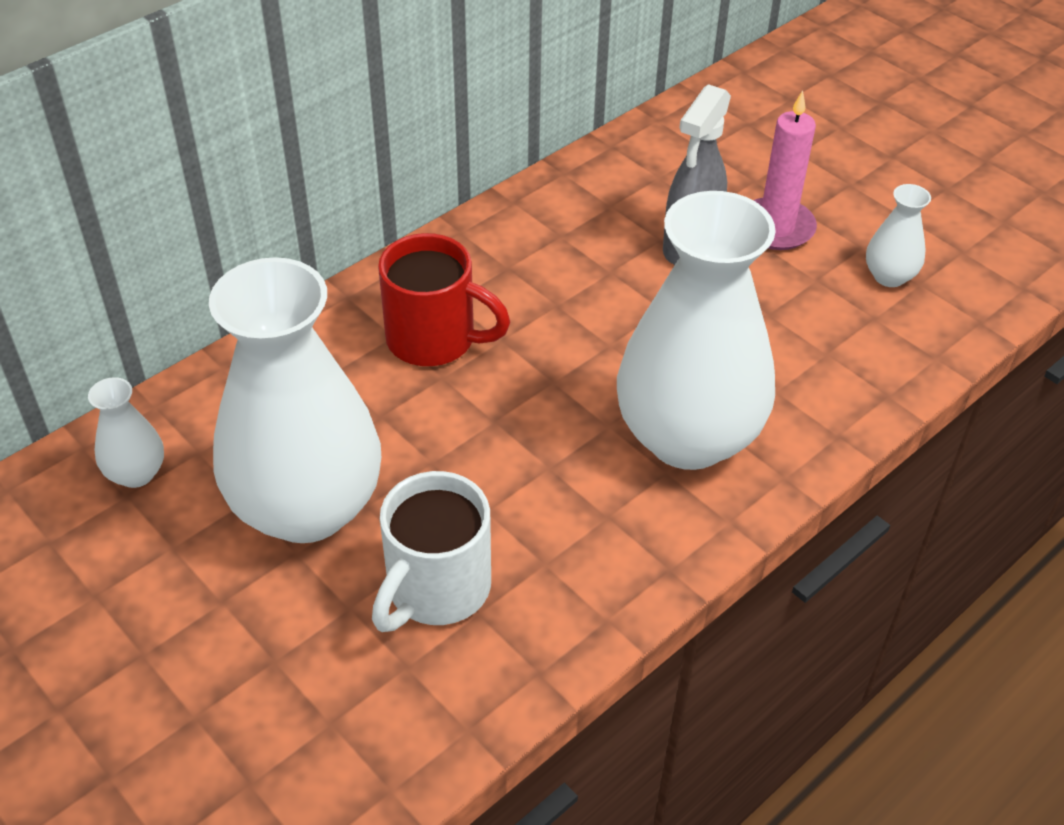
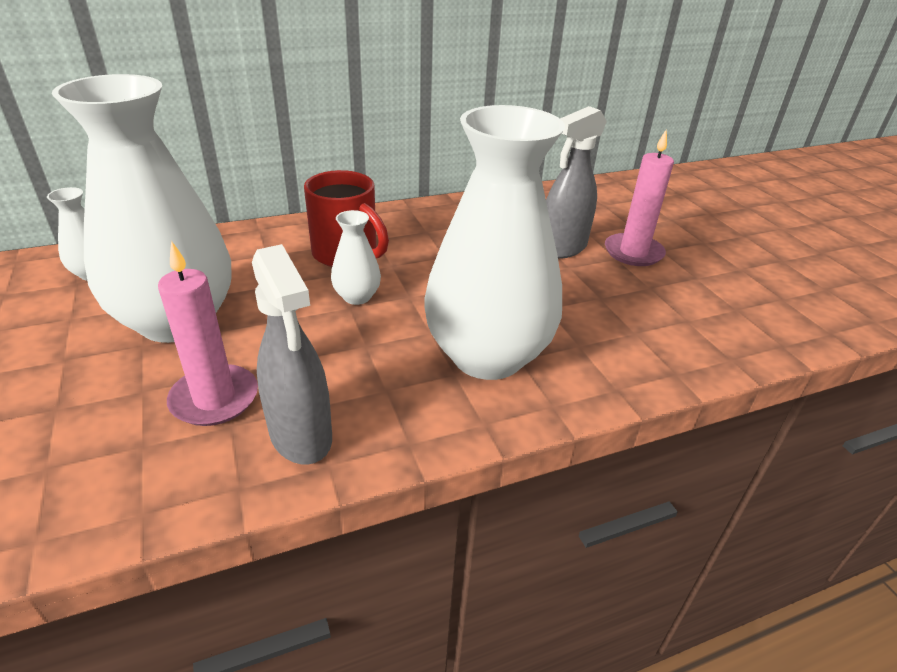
camera: 20 degrees right, 10 degrees down
(436, 589) = (214, 399): white mug -> pink candle
(559, 599) = (301, 436): none -> grey spray bottle
(889, 276) = (712, 299): white vase -> white vase (357, 297)

